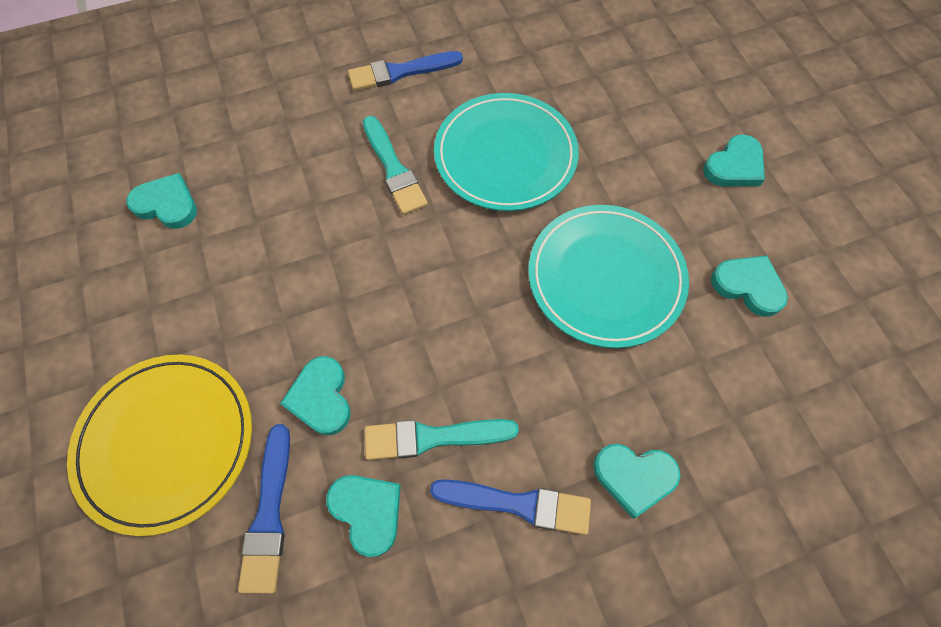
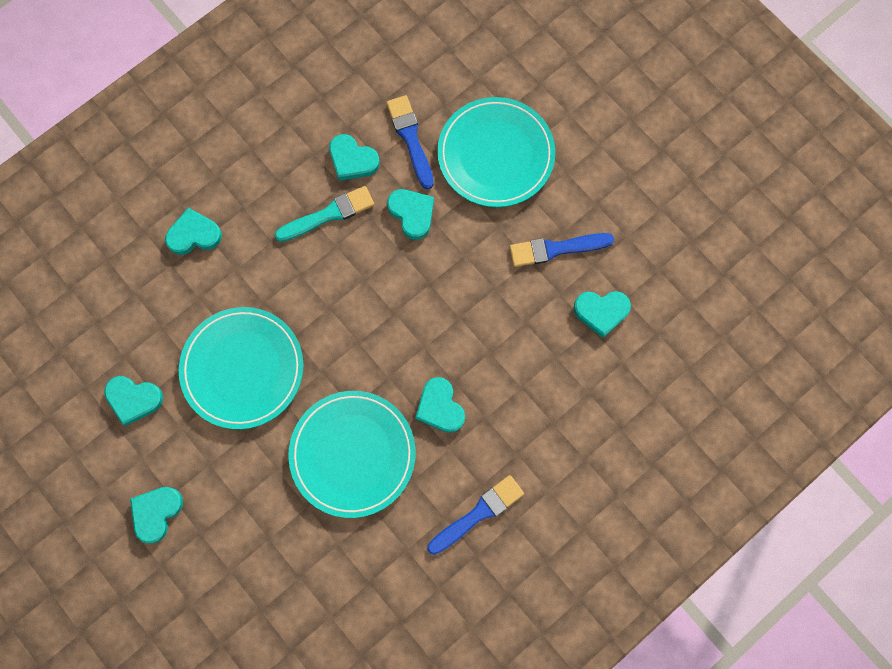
camera: 160 degrees right, 10 degrees up
(166, 442) = (495, 154): yellow plate -> turquoise plate
(393, 169) = (440, 407): turquoise brush -> turquoise heart
(518, 504) = (262, 194): blue brush -> blue brush (556, 249)

